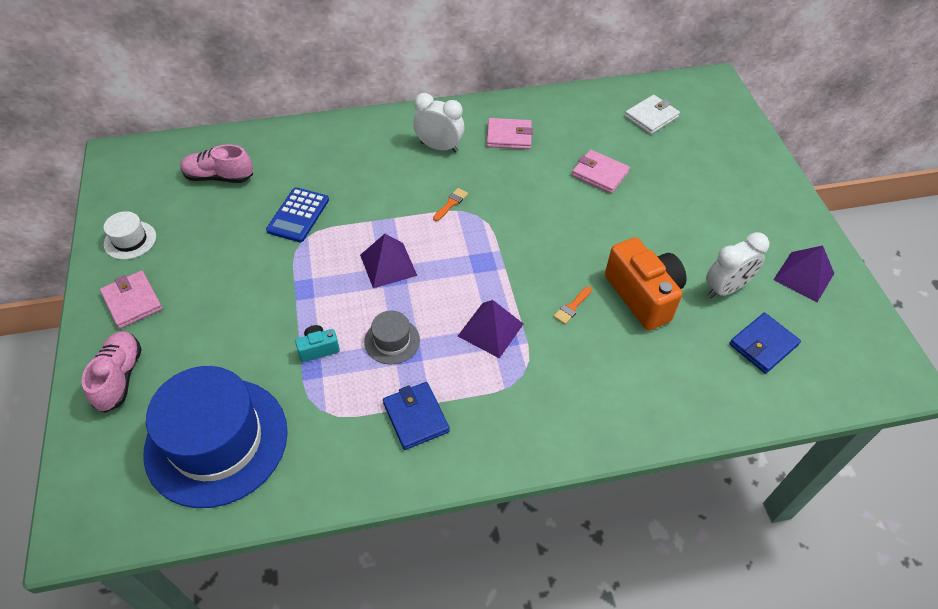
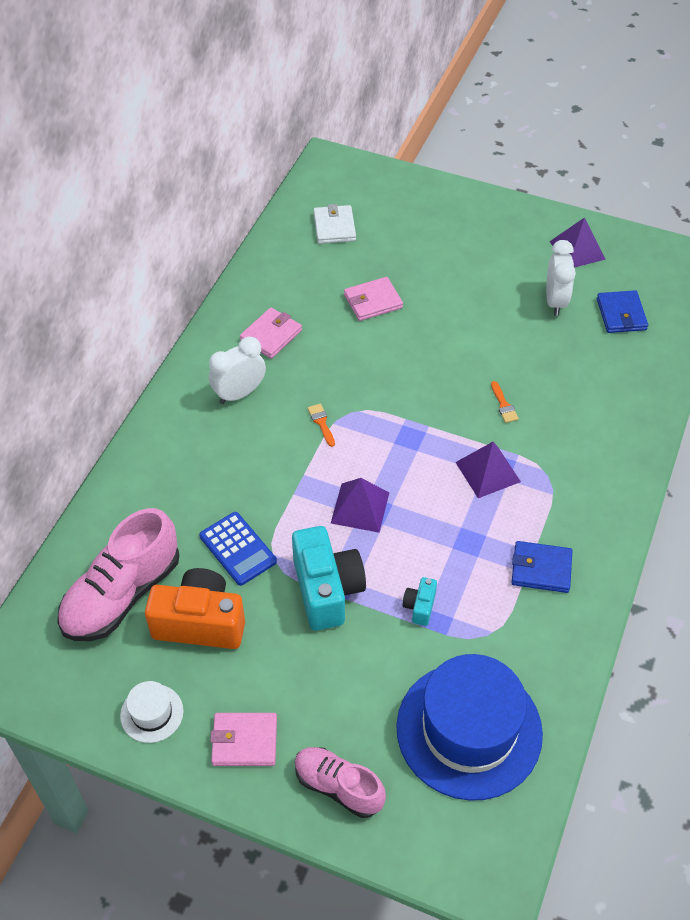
camera: 55 degrees left, 0 degrees up
(219, 177) = (122, 594): pink shoe -> pink shoe, size x1.62
(295, 283) = (327, 590): none -> turquoise camera
(392, 341) = (450, 547): grey hat -> none
(643, 295) = (525, 354): orange camera -> orange camera (200, 622)

